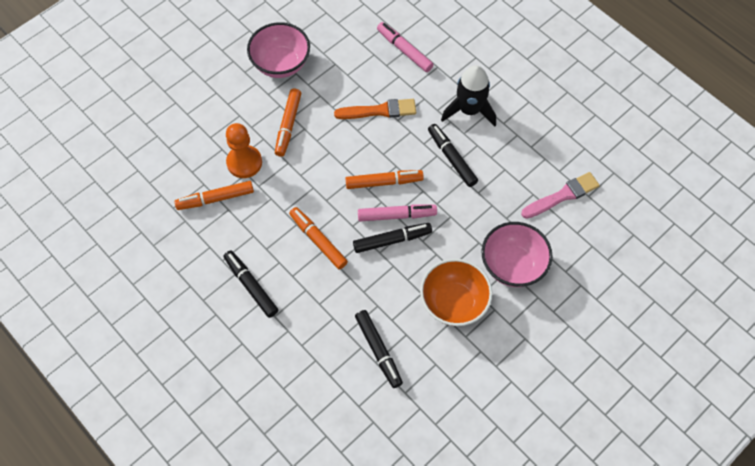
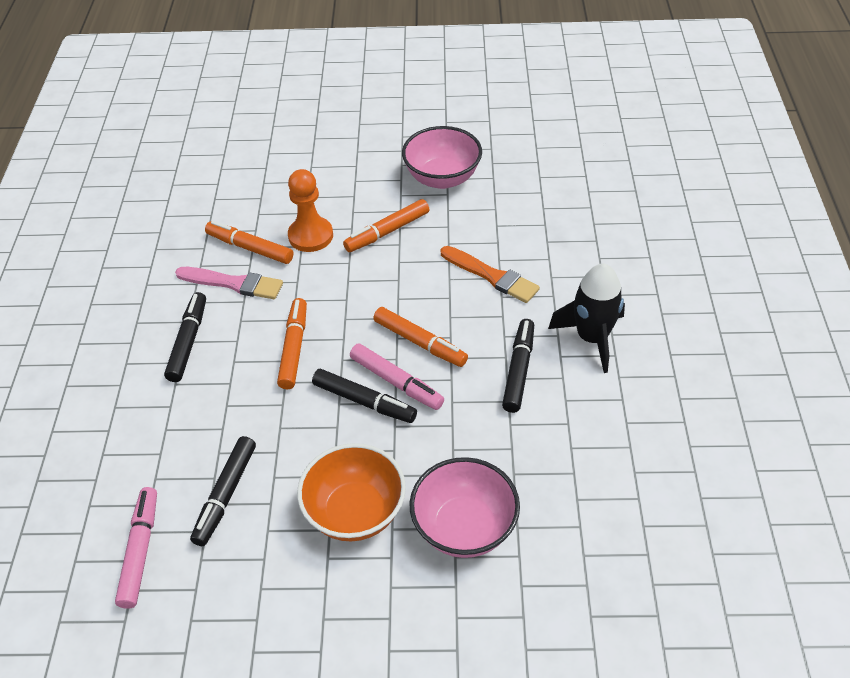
camera: 45 degrees right, 15 degrees down
(404, 50) = (582, 240): pink marker -> pink marker (140, 551)
(562, 195) = (609, 500): pink brush -> pink brush (233, 283)

